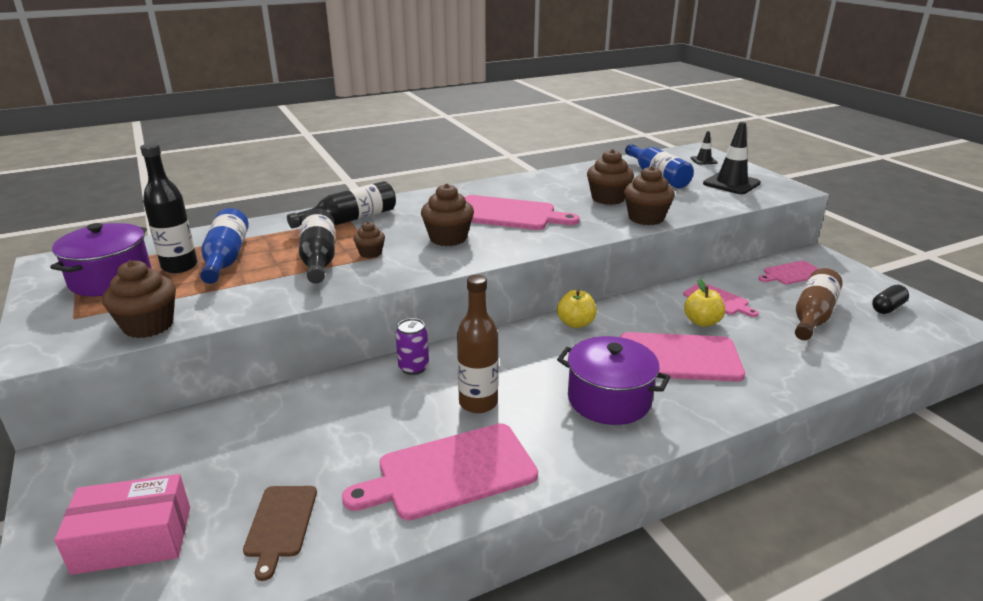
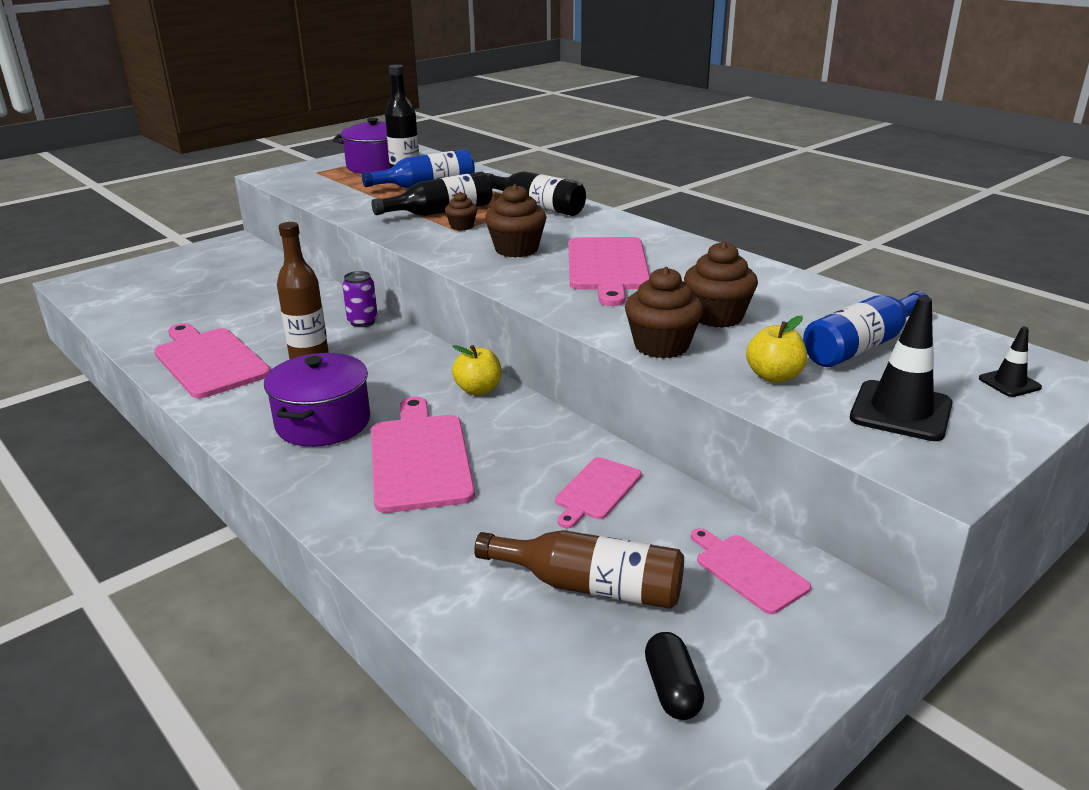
camera: 75 degrees right, 0 degrees up
(133, 539) = (154, 279): pink box -> none
(148, 325) = (308, 190): brown cupcake -> none
(280, 524) = (159, 314): brown cutting board -> none
(702, 322) = (521, 478): yellow apple -> yellow apple (774, 376)
(887, 308) = (672, 689): black capsule -> black capsule turned 45 degrees clockwise

